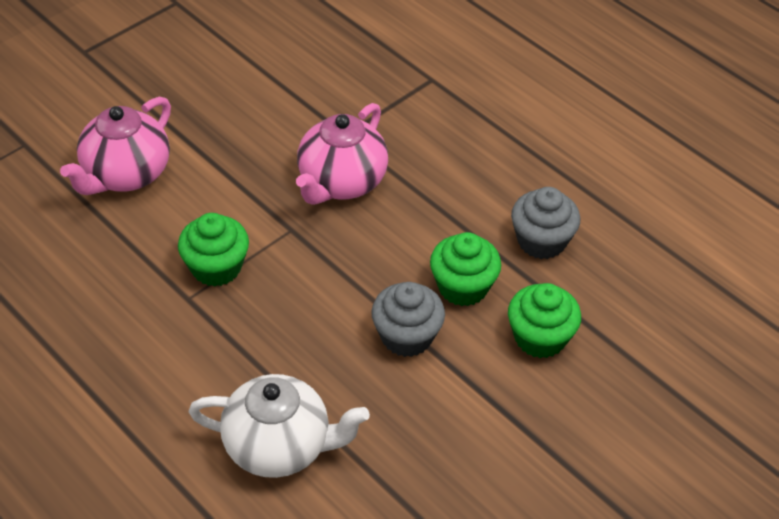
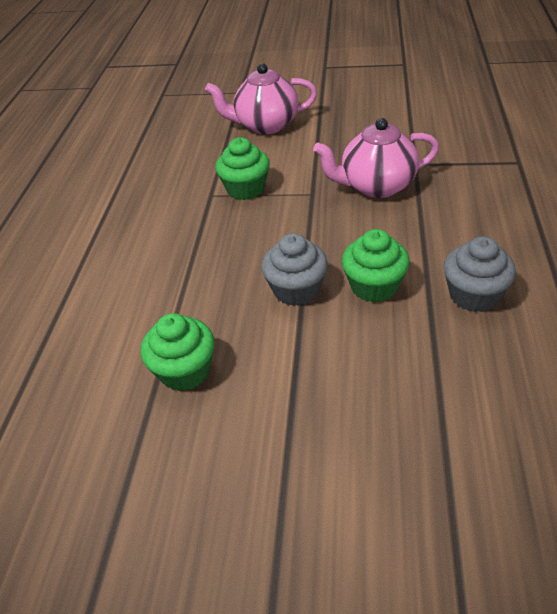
camera: 55 degrees right, 5 degrees down
(280, 446) = (143, 296): white teapot -> none
(540, 337) = (386, 354): green cupcake -> green cupcake (185, 371)

